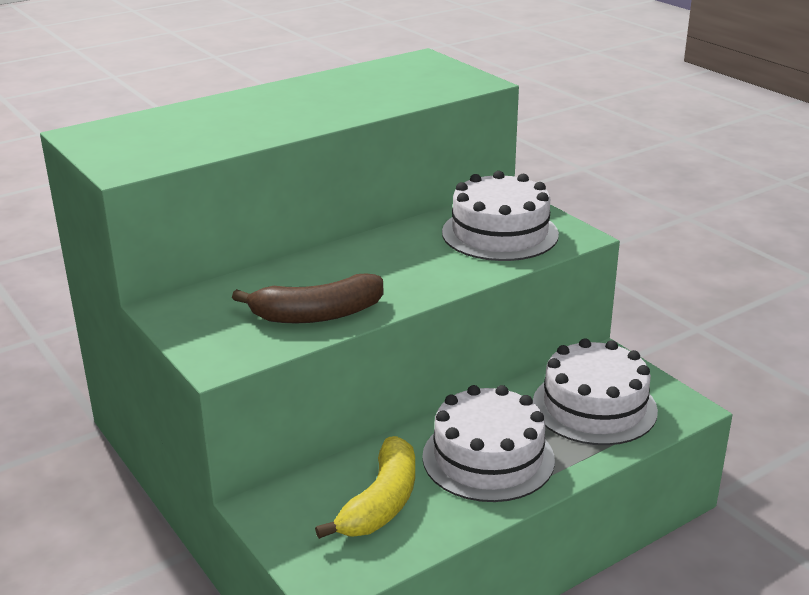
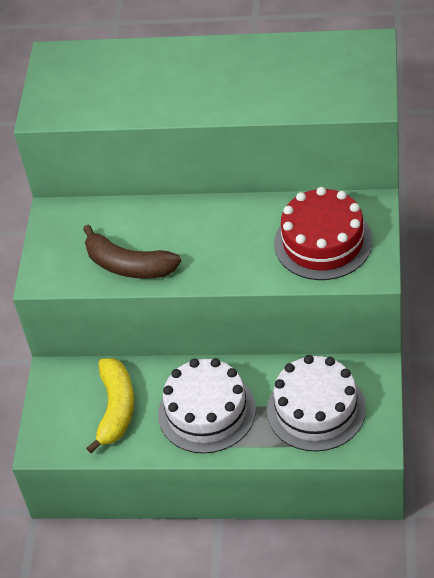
camera: 45 degrees right, 20 degrees up
(381, 502) = (116, 409): yellow banana -> yellow banana turned 60 degrees counterclockwise
(500, 233) = (323, 242): white cake -> red cake

